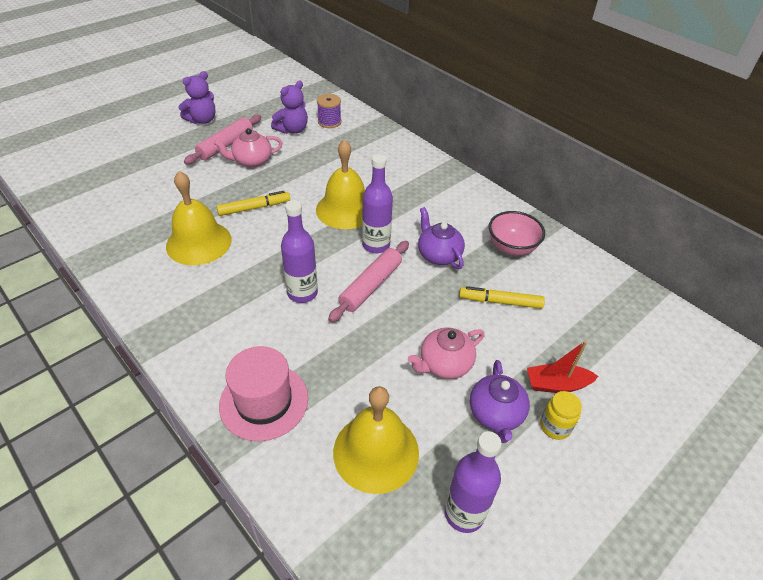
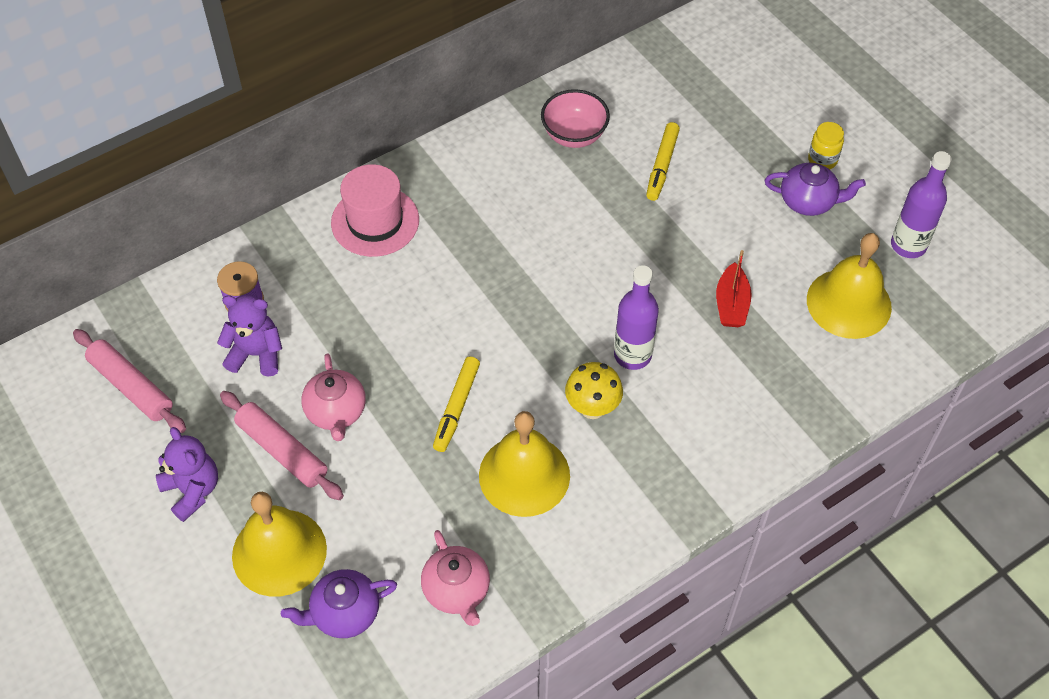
camera: 80 degrees left, 10 degrees up
(253, 273) = (592, 408): none -> yellow mushroom
(254, 208) = (456, 408): yellow marker -> yellow marker turned 150 degrees counterclockwise
(264, 401) = (789, 396): pink hat -> pink hat (375, 221)
(292, 130) = (256, 354): purple teddy bear -> purple teddy bear turned 45 degrees counterclockwise
(345, 209) = (476, 298): yellow bell -> yellow bell (279, 552)
(370, 286) = (626, 284): pink rolling pin -> pink rolling pin (131, 387)
(376, 245) = (554, 271): purple bottle -> none
(438, 255) = (579, 209): purple teapot -> purple teapot (344, 613)
(444, 364) = (747, 231): pink teapot -> pink teapot (457, 591)
(556, 384) = (775, 146): red boat -> red boat (731, 304)

